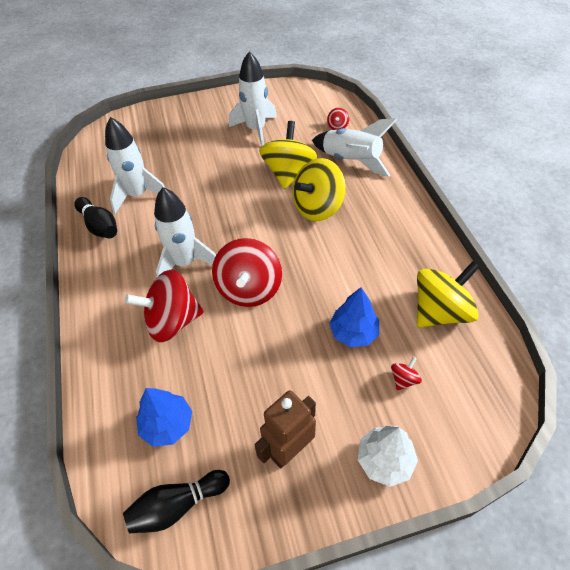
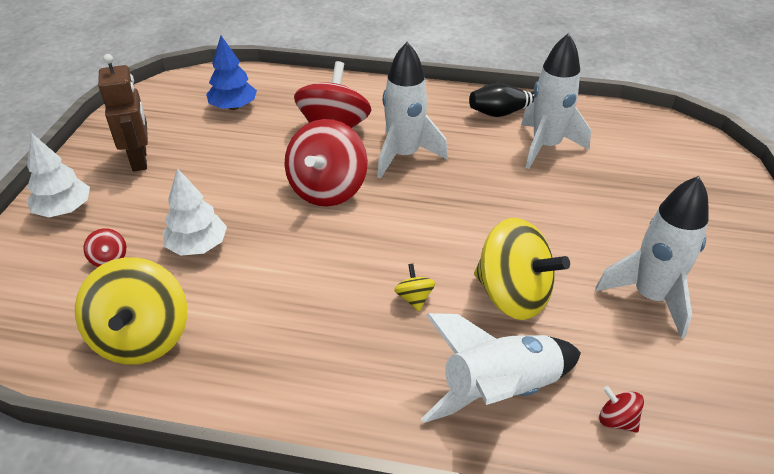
camera: 115 degrees right, 10 degrees down
(177, 505) = (168, 98): black bowling pin -> none
(249, 289) = (328, 189): red spinning top -> red spinning top turned 105 degrees counterclockwise
(318, 207) = (414, 298): yellow spinning top -> yellow spinning top, size x0.42
(353, 332) = (197, 246): blue tree -> white tree

